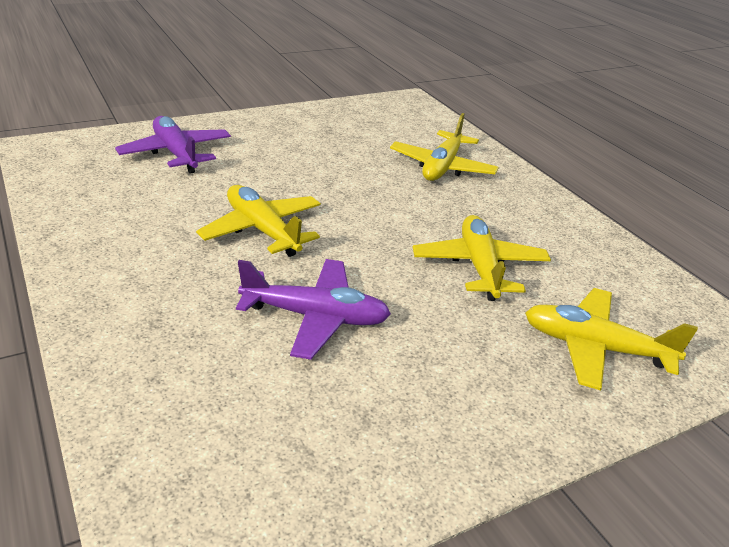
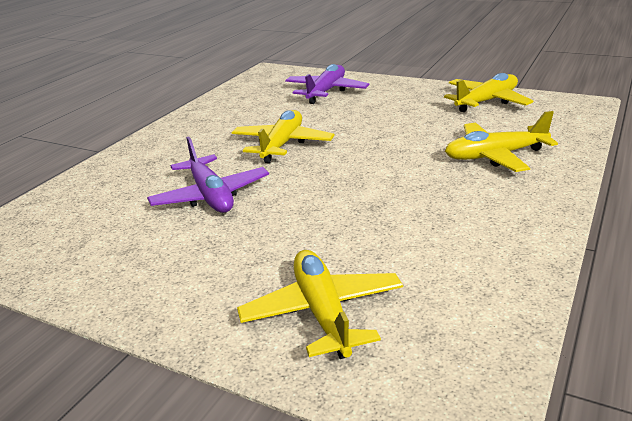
camera: 60 degrees right, 5 degrees down
(479, 267) = (364, 223): yellow plane -> yellow plane (486, 101)

